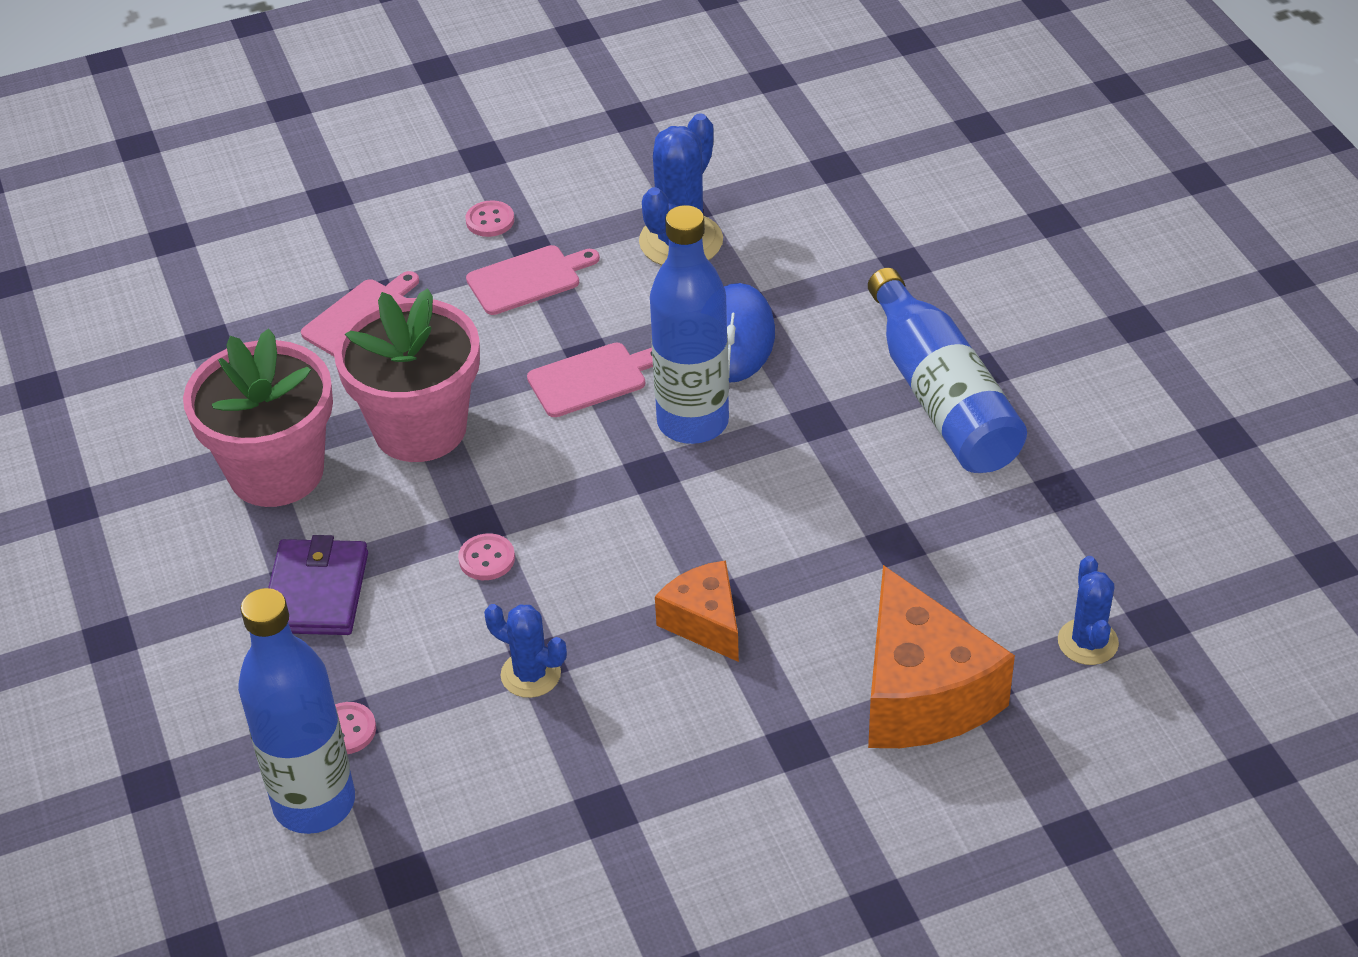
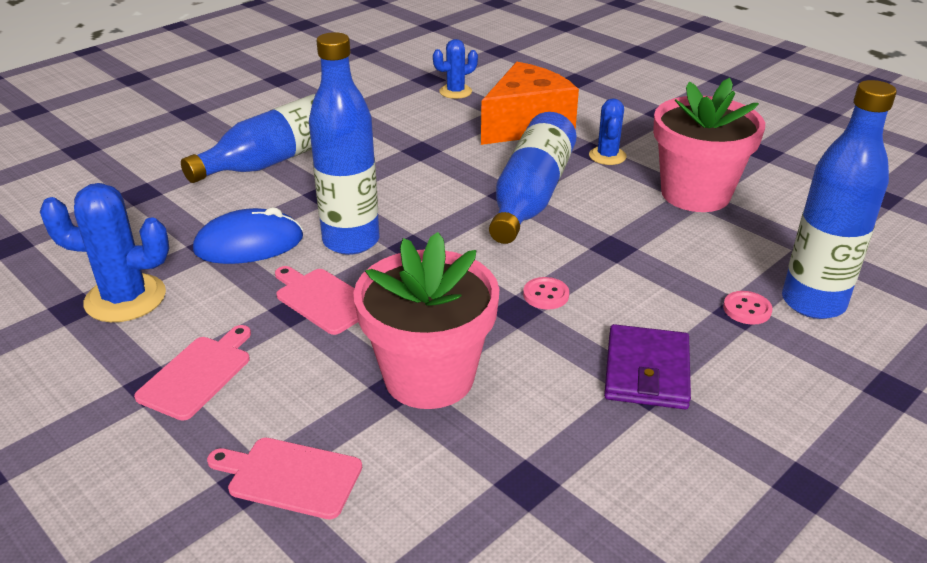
camera: 115 degrees left, 10 degrees down
(276, 472) = (537, 453): pink flower pot -> pink flower pot (695, 194)
(316, 592) = (647, 371): purple wallet -> purple wallet turned 60 degrees counterclockwise
(490, 220) = (103, 431): pink button -> none
(528, 279) = (198, 374): pink cutting board -> pink cutting board turned 75 degrees clockwise
(530, 674) = (628, 247): blue cactus -> blue cactus (607, 156)
(705, 622) = (531, 196): orange cheese -> blue bottle

